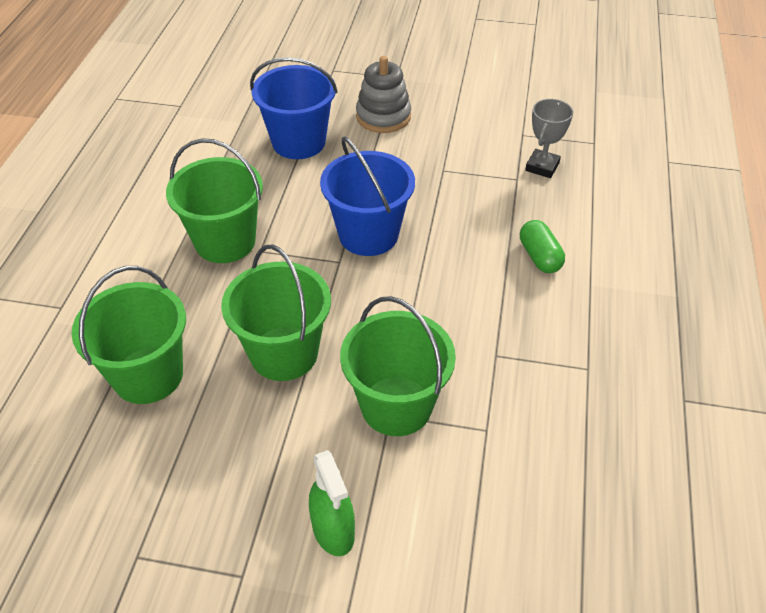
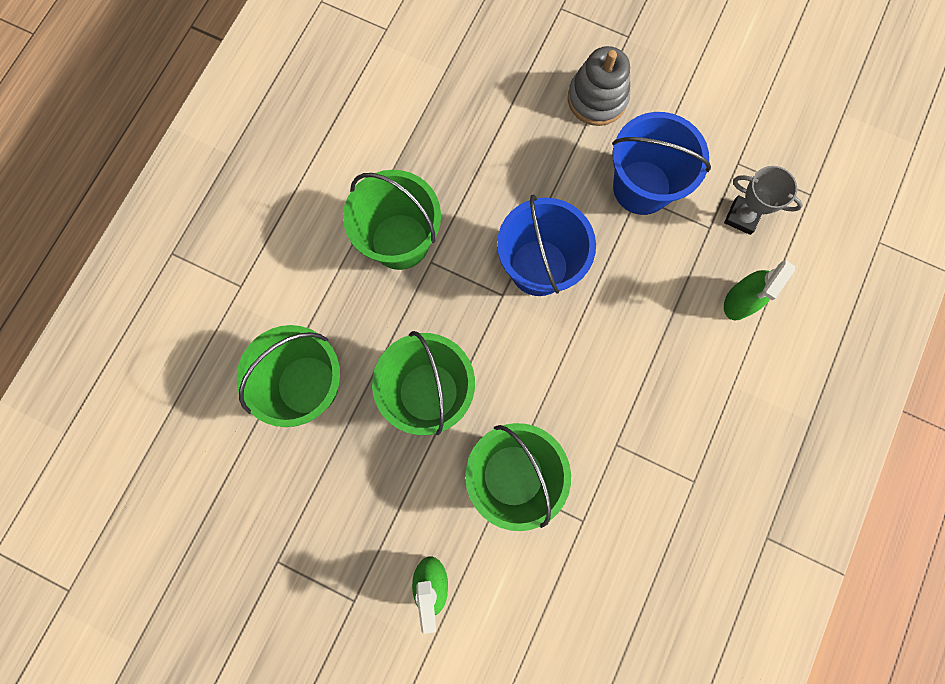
camera: 15 degrees right, 30 degrees up
(299, 142) = (499, 117): blue bucket -> blue bucket (641, 187)
(539, 257) = (696, 339): green capsule -> none
(542, 167) = (742, 217): grey trophy -> grey trophy turned 75 degrees clockwise
(567, 222) = (739, 301): none -> green spray bottle

